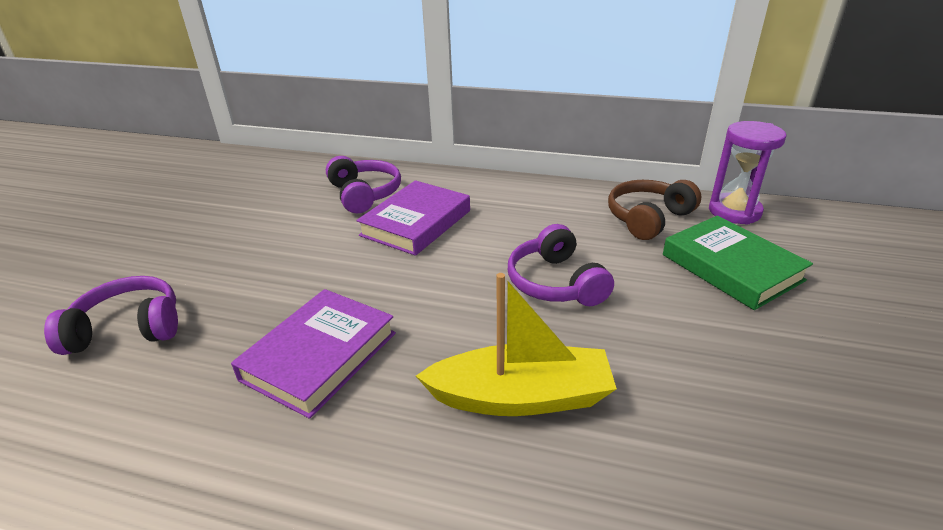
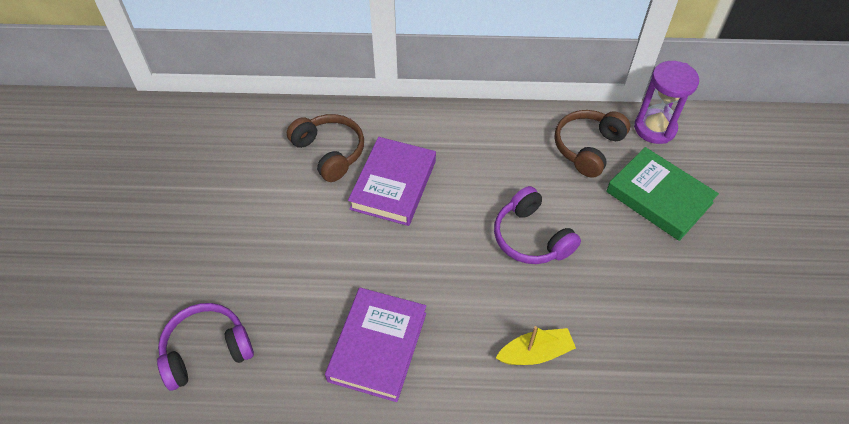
camera: 15 degrees left, 20 degrees up
(364, 194) = (329, 152): purple headphones -> brown headphones
(520, 397) = (535, 353): yellow boat -> yellow boat, size x0.60

